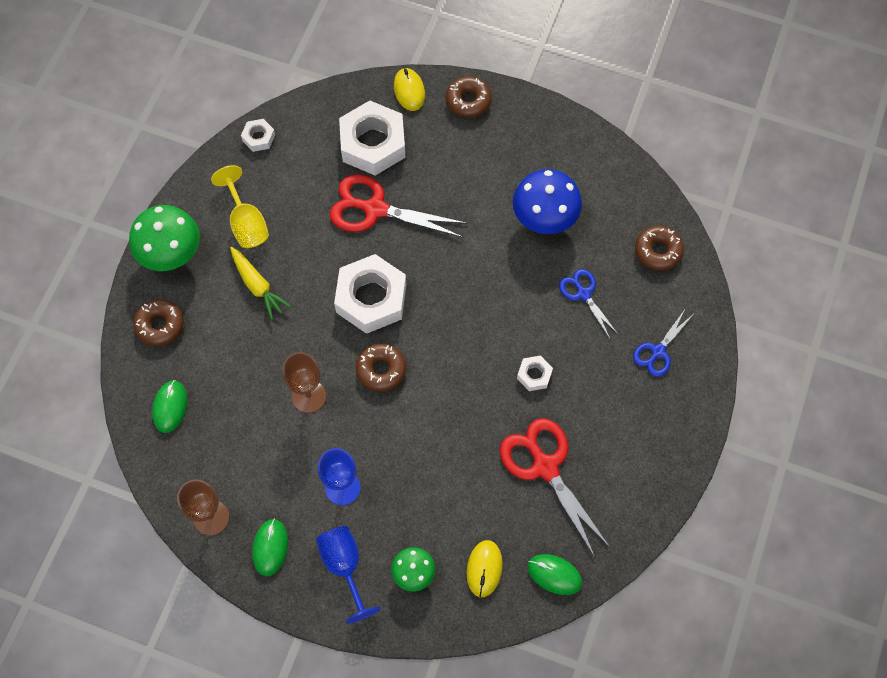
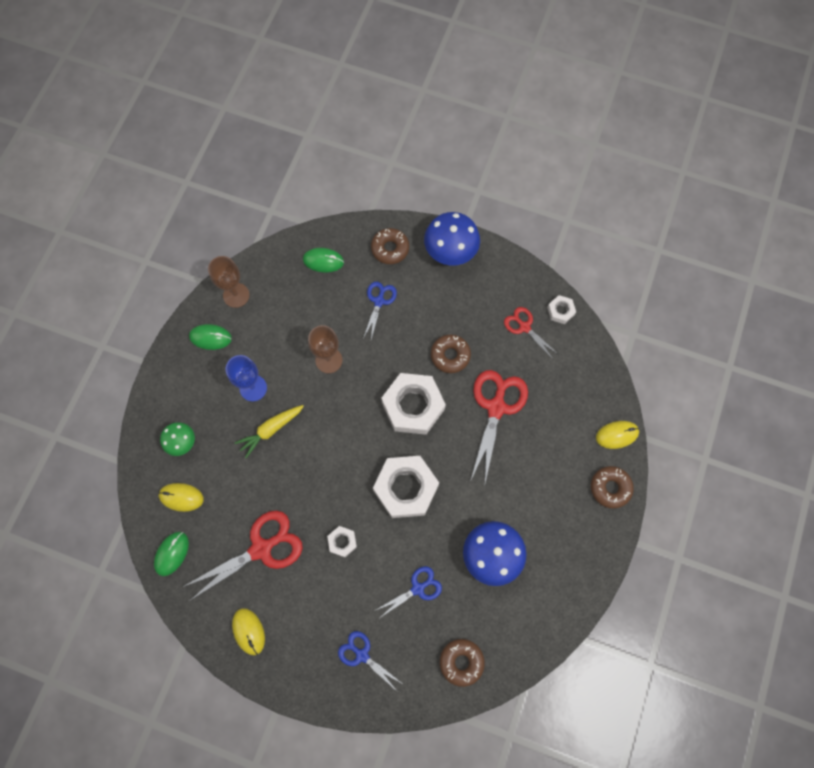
camera: 90 degrees right, 5 degrees up
(172, 255) = (450, 252): green mushroom -> blue mushroom
(232, 338) = (379, 301): none -> blue scissors
(246, 223) = (480, 306): yellow goblet -> none
(257, 285) = (424, 317): yellow carrot -> yellow carrot (271, 430)
(276, 176) = (524, 327): none -> red scissors
(344, 566) = (192, 391): blue goblet -> none
(373, 143) = (560, 404): white nut -> white nut (406, 488)
(381, 370) = (349, 415): brown donut -> brown donut (450, 355)
(640, 476) = (248, 631): none -> yellow mouse

